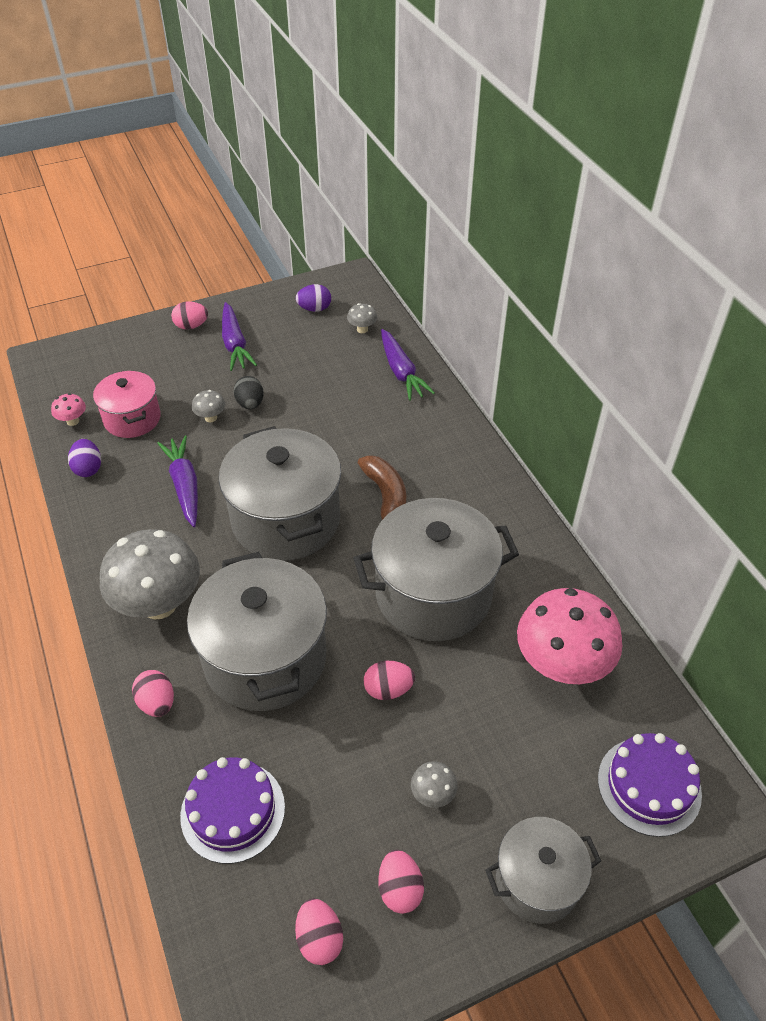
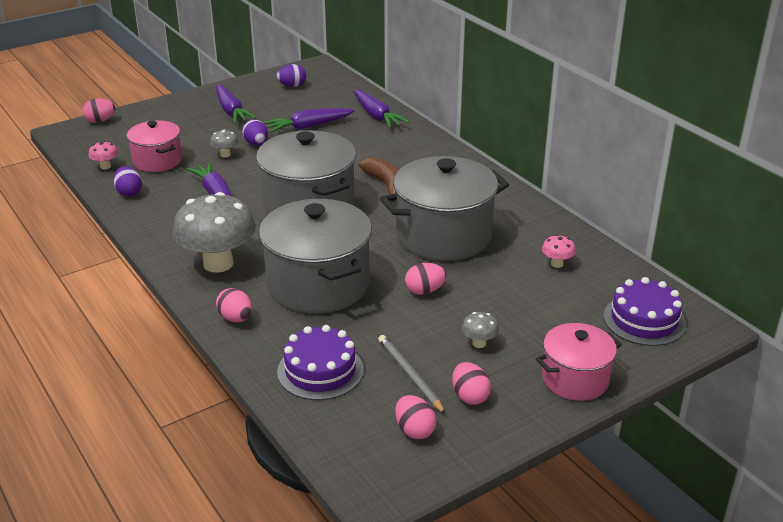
camera: 10 degrees left, 15 degrees down
(191, 326) = (190, 103): pink egg -> pink egg (100, 121)
(250, 404) = (256, 144): black egg -> purple egg
(317, 381) = (308, 126): none -> purple carrot
(336, 838) = (409, 375): none -> grey pencil
(362, 329) = (336, 94): grey mushroom -> none
(537, 881) = (575, 379): grey pot -> pink pot
(561, 665) = (557, 264): pink mushroom -> pink mushroom, size x0.41

